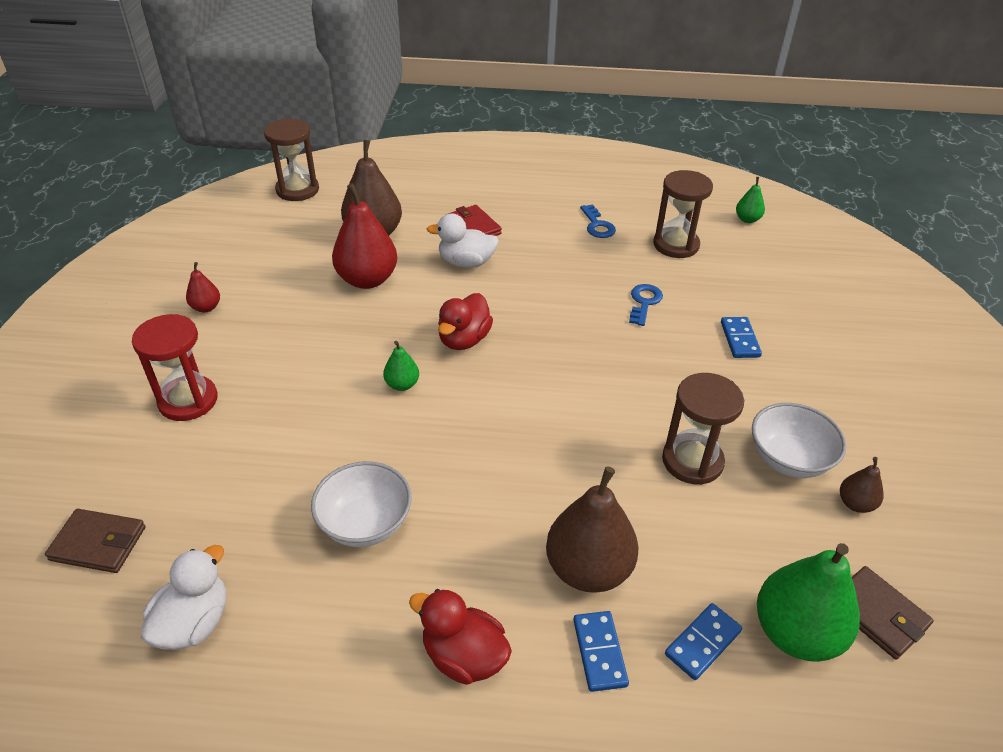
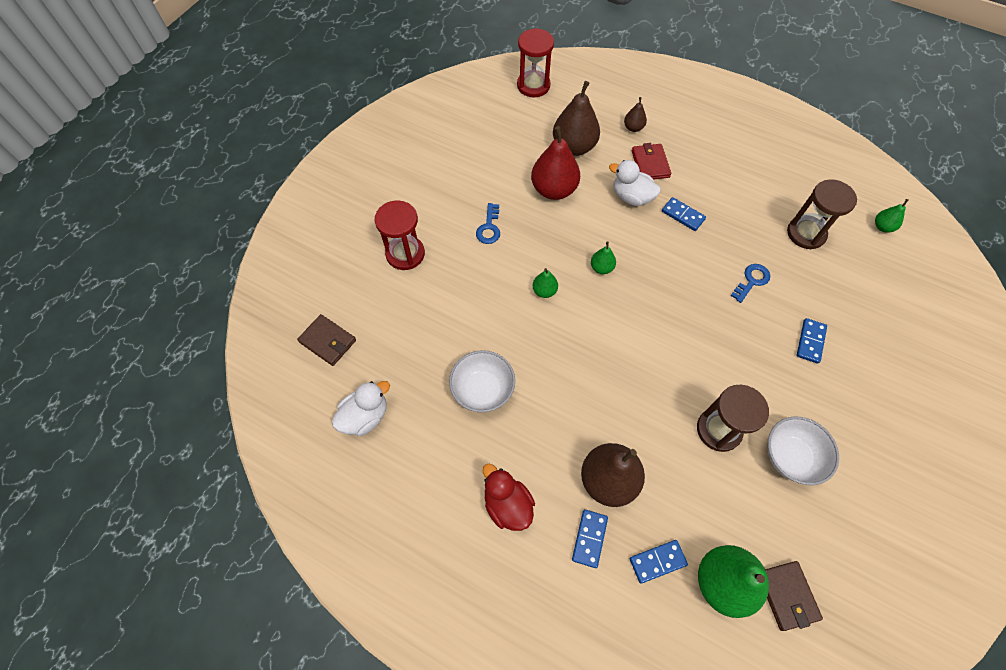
camera: 25 degrees right, 20 degrees up
(206, 307) = (438, 179): red pear -> none
(297, 190) = (533, 85): brown hourglass -> red hourglass
(464, 340) = (601, 268): red duck -> green pear
(534, 264) = (682, 215): none -> blue domino
(597, 225) = (750, 193): blue key -> blue key (489, 227)
(855, 503) = (821, 511): brown pear -> brown pear (633, 128)

